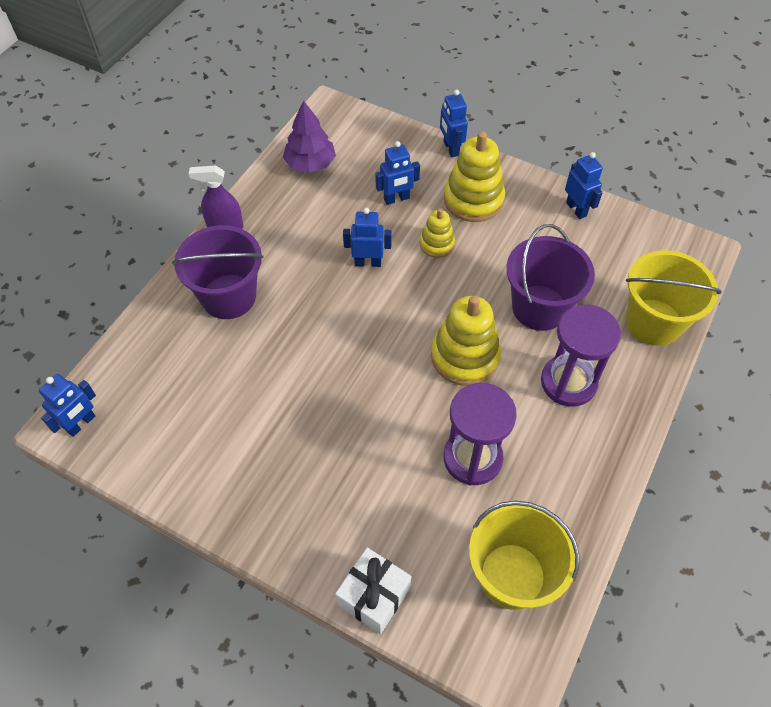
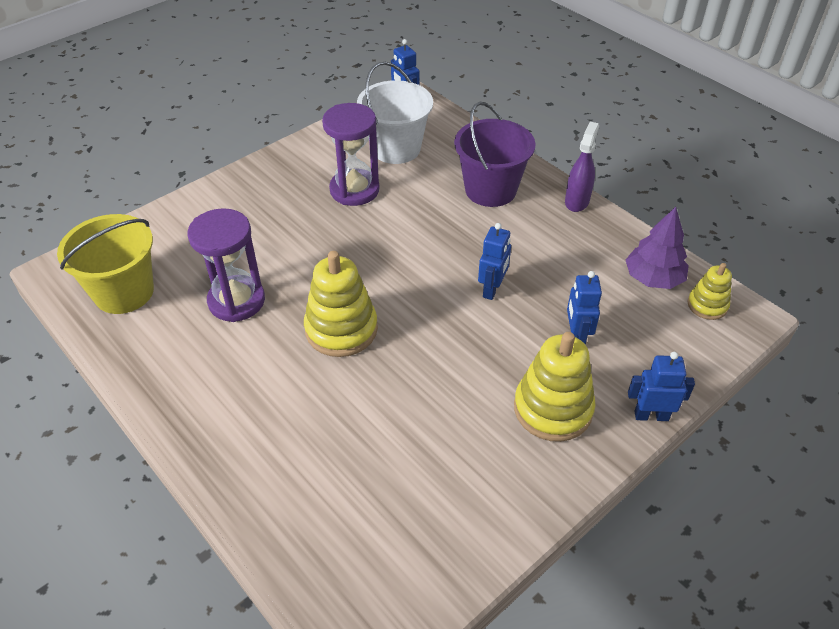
camera: 110 degrees right, 10 degrees down
(180, 402) = (396, 148): none -> white bucket
(373, 596) = (173, 213): white gift -> none
(437, 244) = (495, 352): yellow stacking toy -> yellow stacking toy (707, 305)
(539, 307) = (367, 414): purple bucket -> none
(568, 382) = (264, 402): purple hourglass -> purple hourglass (354, 190)
(576, 209) = (500, 518): blue robot -> none
(653, 322) = (289, 523): yellow bucket -> none

